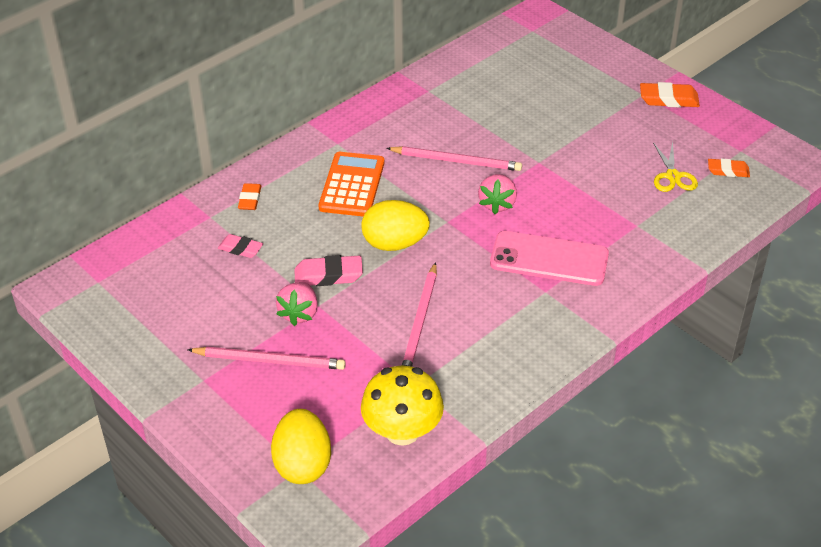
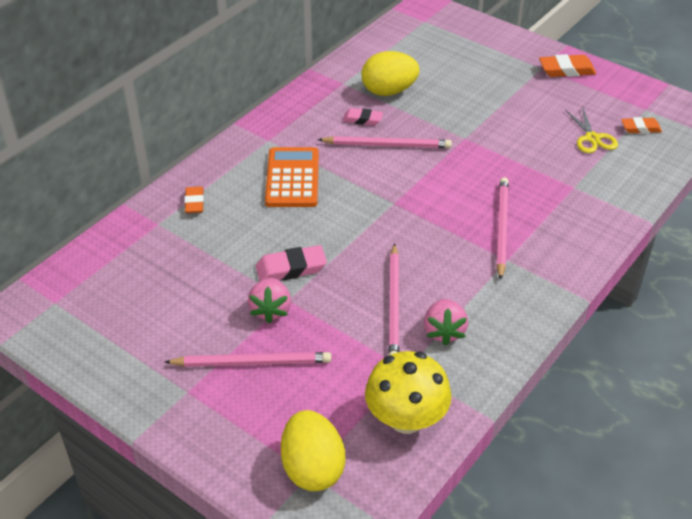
camera: 10 degrees left, 0 degrees up
(240, 249) = (196, 252): pink eraser -> pink eraser (362, 119)
(395, 244) = (349, 230): yellow egg -> yellow egg (389, 91)
(497, 204) = (437, 181): pink strawberry -> pink strawberry (444, 331)
(549, 259) = (501, 228): pink phone -> pink pencil

